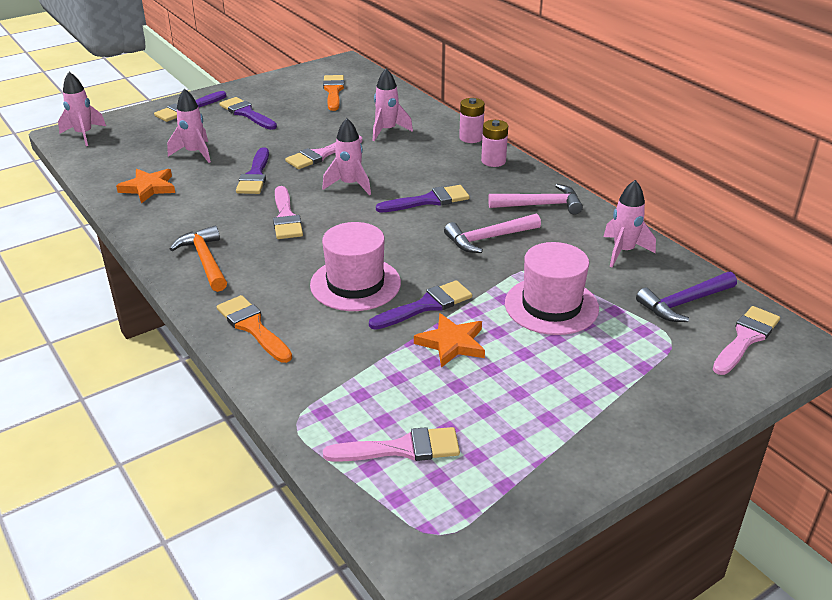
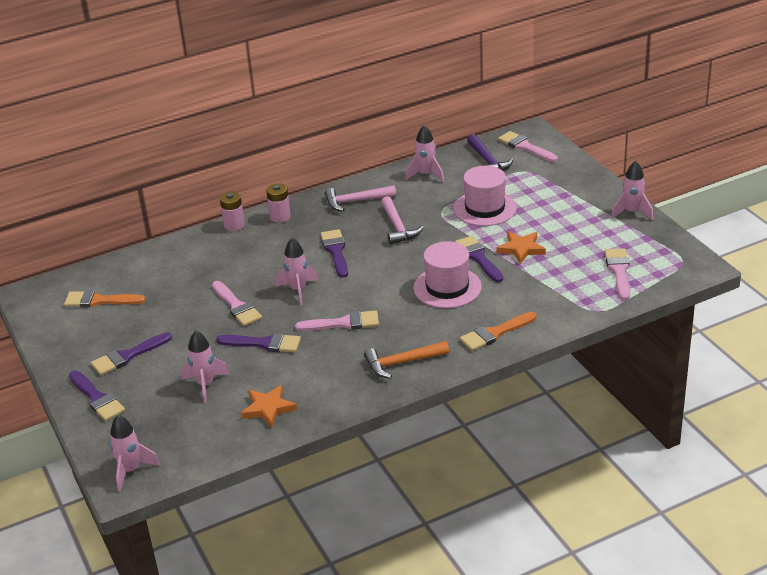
camera: 80 degrees left, 0 degrees up
(387, 131) = (203, 269): pink rocket -> pink rocket (632, 212)
(540, 205) = (356, 201): pink hammer -> pink hammer turned 105 degrees counterclockwise

